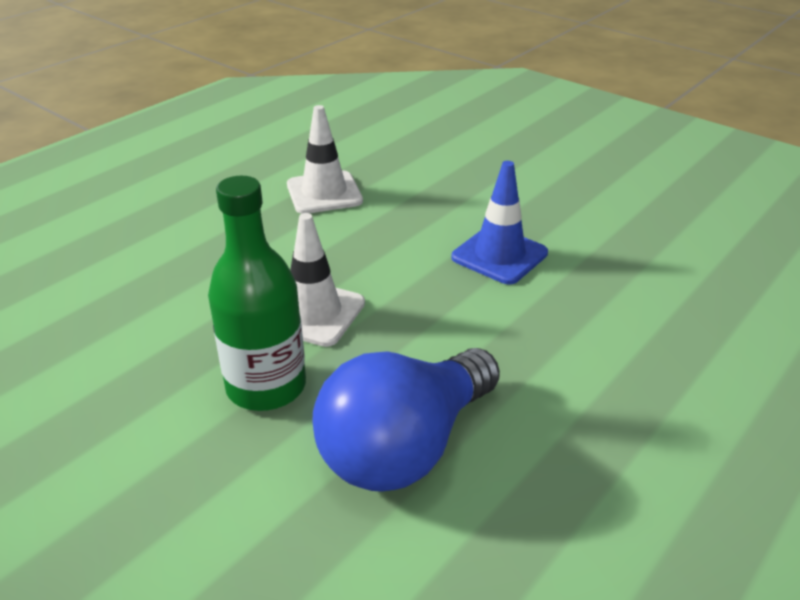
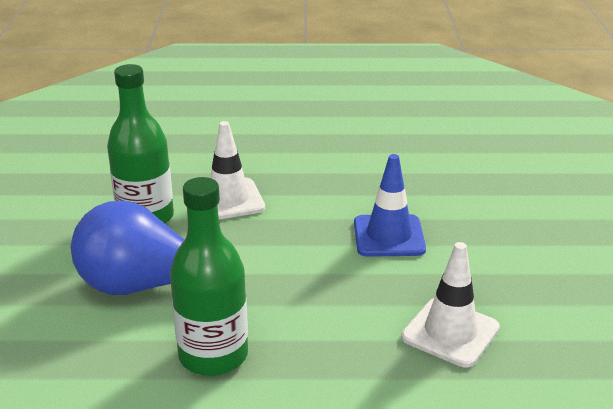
camera: 50 degrees right, 5 degrees down
(324, 193) = (358, 142): white traffic cone -> white traffic cone (450, 332)
(582, 457) = (213, 355): none -> green bottle

